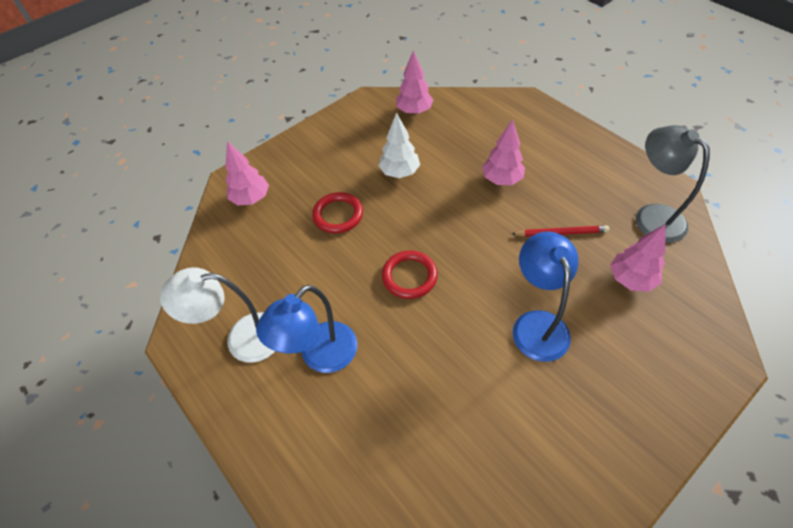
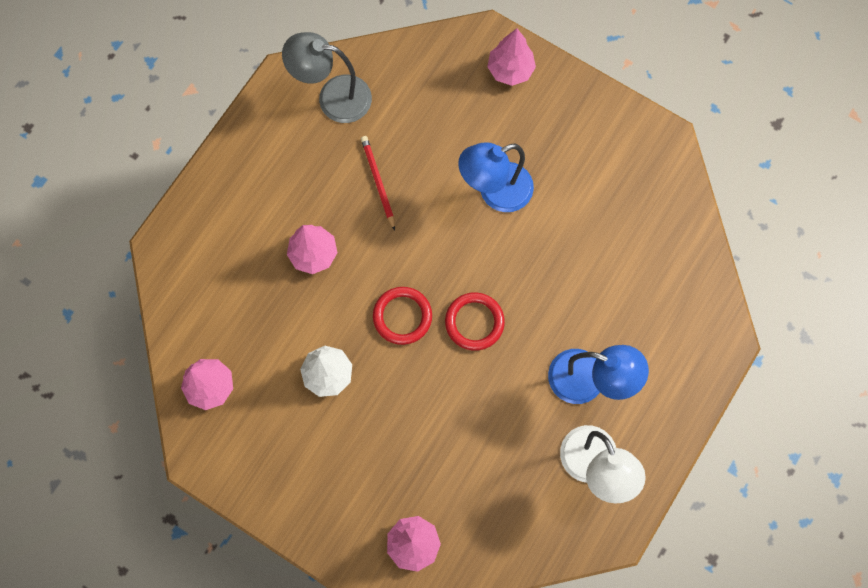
camera: 110 degrees left, 20 degrees up
(338, 215) = (412, 426): red ring -> red ring (402, 316)
(631, 279) = (421, 114): pink tree -> pink tree (510, 70)
(651, 216) = (333, 97): grey lamp -> grey lamp turned 60 degrees clockwise

